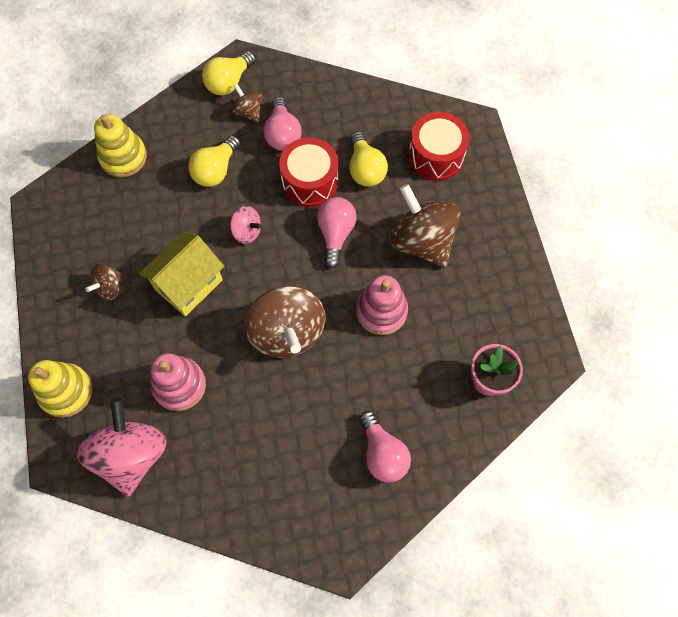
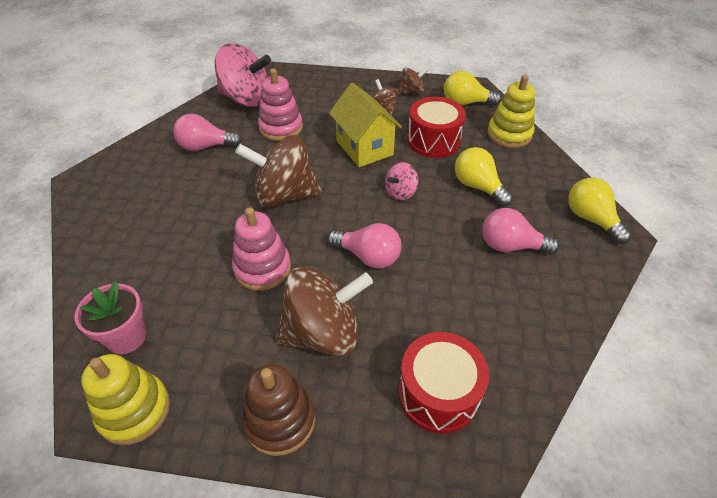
camera: 110 degrees right, 20 degrees down
(66, 391) = (312, 80): yellow stacking toy -> yellow stacking toy (134, 410)
(248, 112) = (547, 225): brown spinning top -> brown spinning top (411, 92)
(310, 181) = (441, 253): red drum -> red drum (433, 140)
(365, 169) = (442, 307): yellow light bulb -> yellow light bulb (465, 103)
(382, 453) = (132, 227): pink light bulb -> pink light bulb (205, 146)
(497, 242) = (280, 420): none -> brown stacking toy

